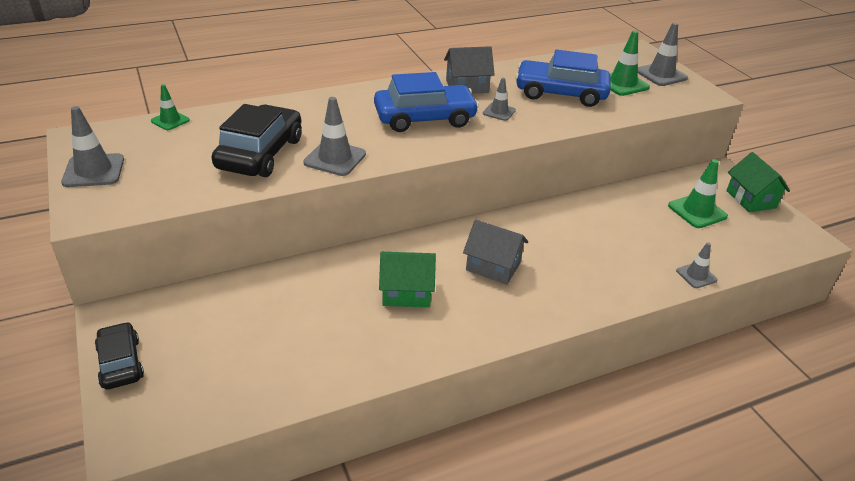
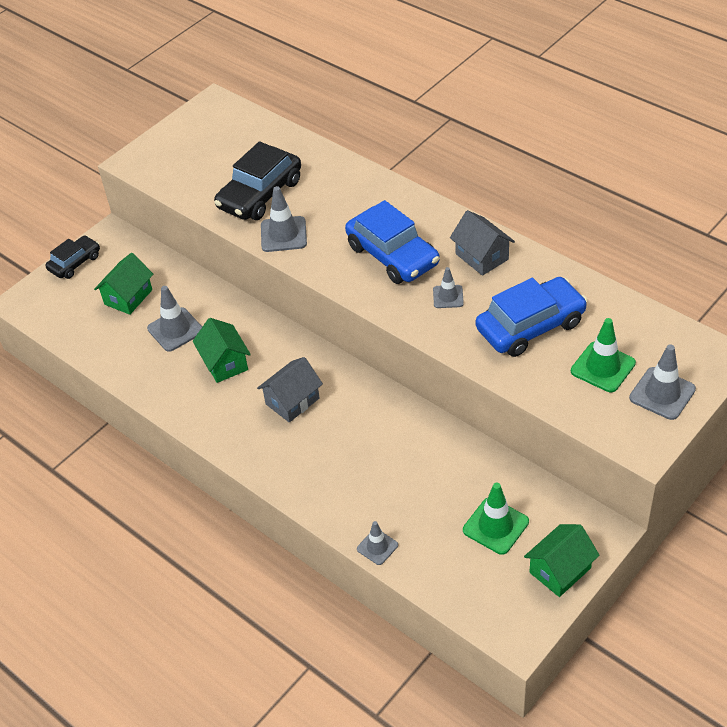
camera: 70 degrees right, 10 degrees up
(94, 171) = (179, 134): grey traffic cone -> grey traffic cone (175, 330)
(170, 120) = (269, 127): green traffic cone -> none
(234, 333) = (128, 297): none -> green house
(260, 153) = (260, 194): black car -> black car turned 135 degrees clockwise
(493, 266) = (292, 401): grey house -> grey house turned 45 degrees clockwise
(560, 93) = (530, 326): blue car -> blue car turned 75 degrees clockwise

